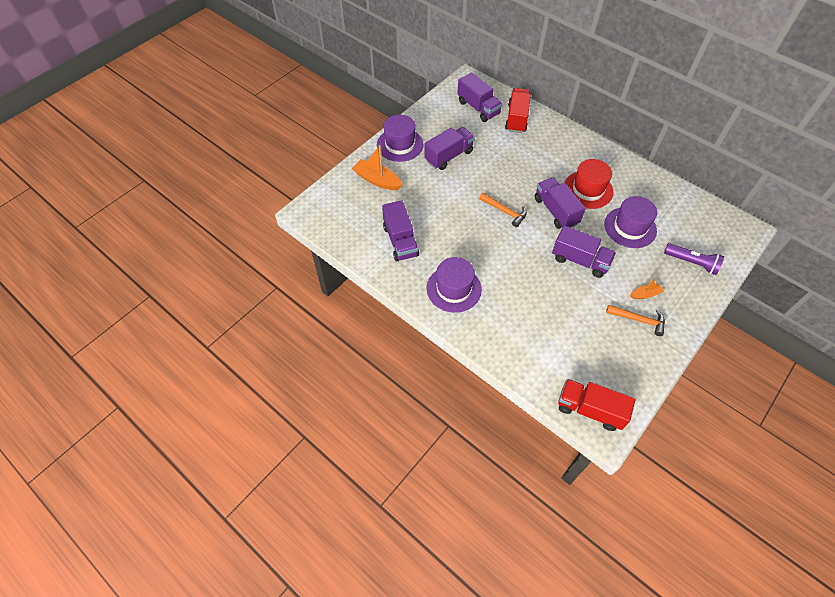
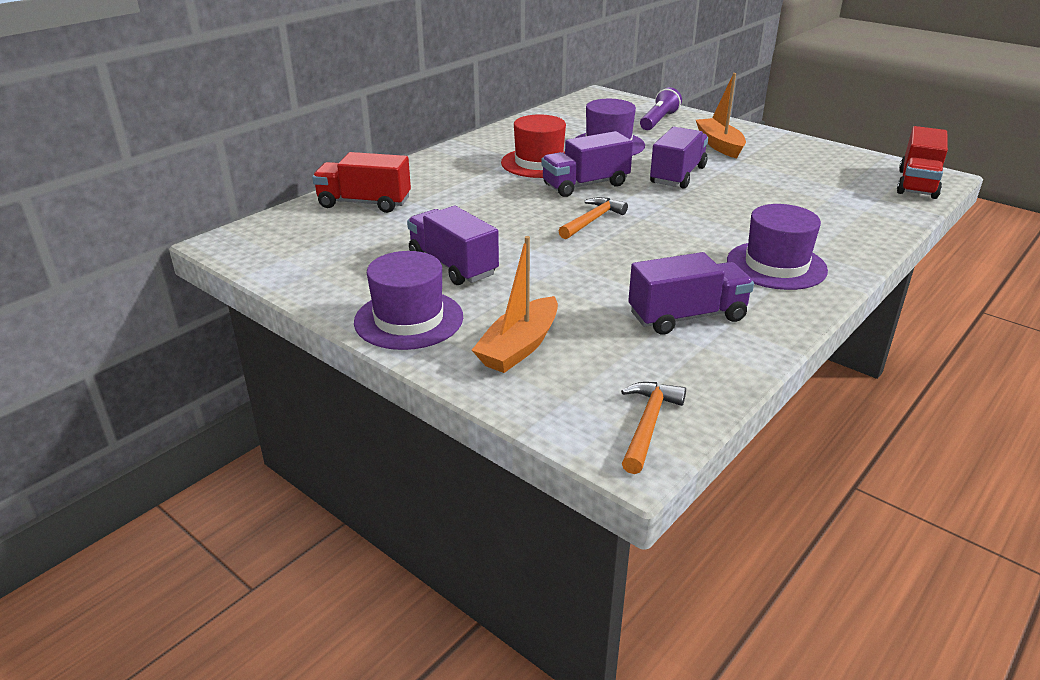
camera: 90 degrees left, 25 degrees down
(478, 108) = (321, 235): purple truck -> none
(638, 320) = (762, 151): orange hammer -> orange hammer (648, 425)
(645, 294) = (719, 145): orange boat -> orange boat, size x1.80

